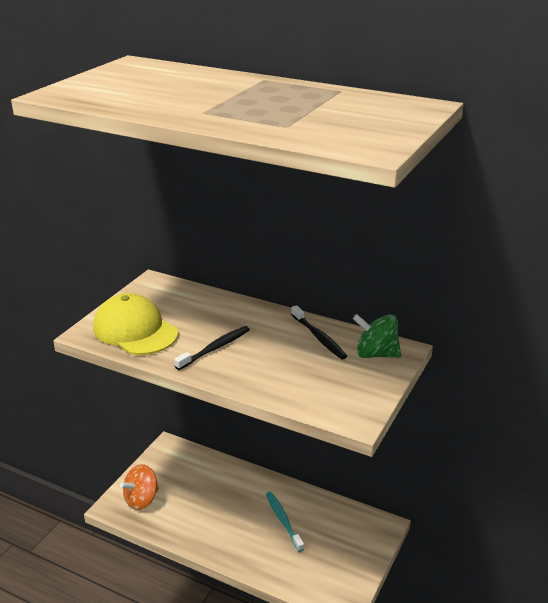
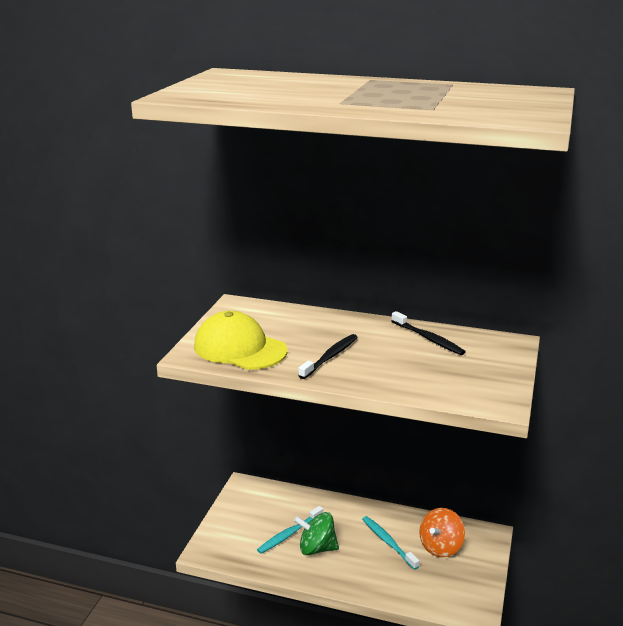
camera: 10 degrees left, 5 degrees down
(141, 499) = (233, 540): orange spinning top -> orange spinning top (440, 547)
(194, 500) = (289, 534): none -> turquoise toothbrush
(376, 354) = (491, 348): green spinning top -> green spinning top (317, 548)

